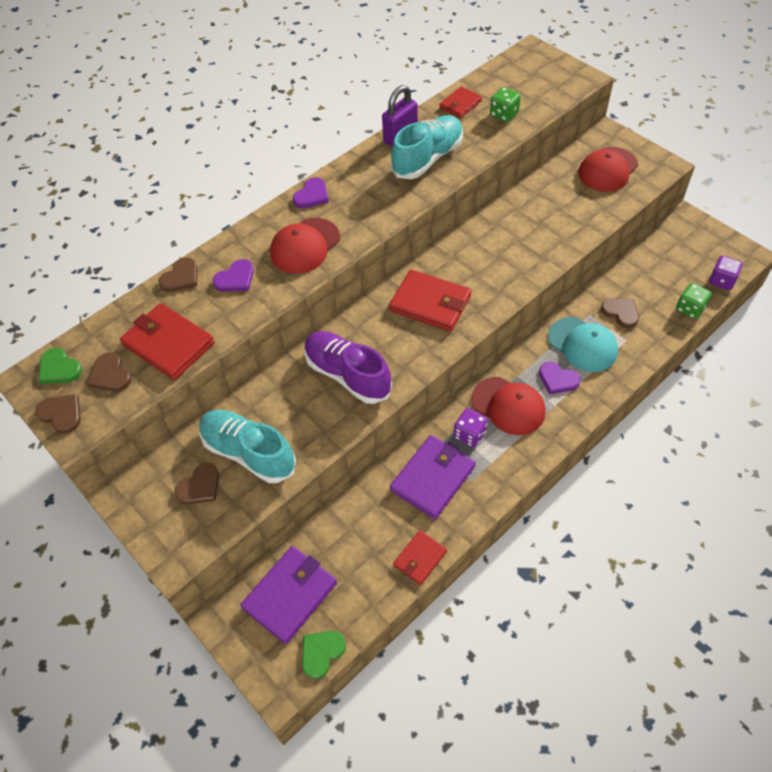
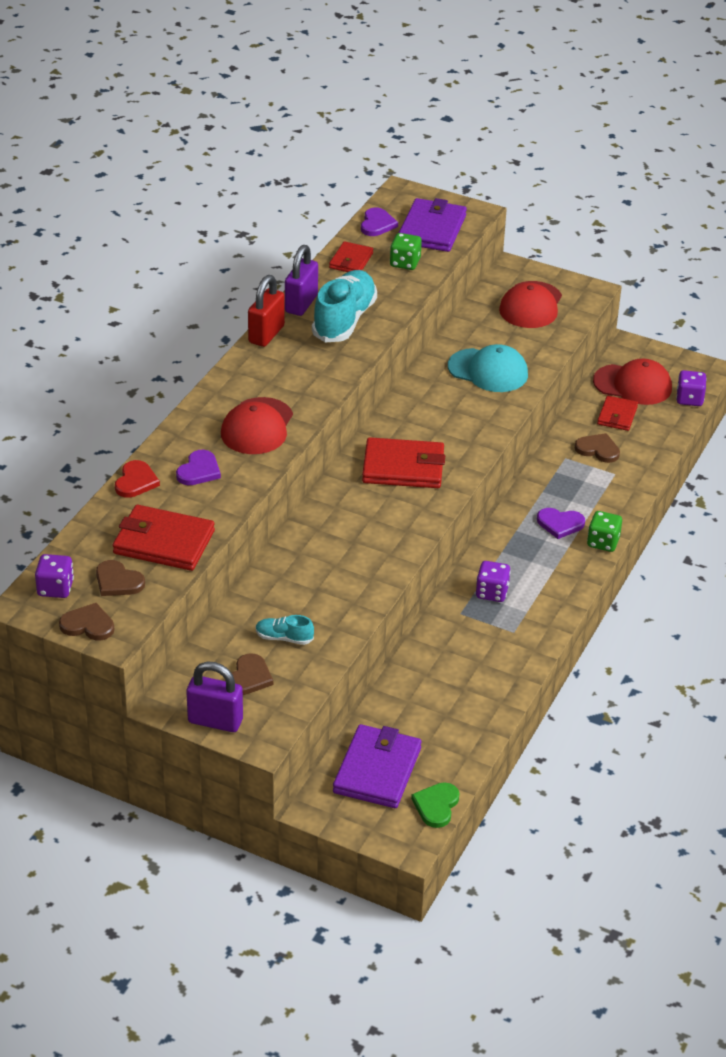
camera: 25 degrees left, 15 degrees down
(59, 368) = (55, 588): green heart -> purple dice
(149, 525) = (215, 721): none -> purple padlock
(181, 277) = (136, 481): brown heart -> red heart
(249, 453) = (284, 638): turquoise shoe -> turquoise shoe, size x0.47
(312, 195) = (235, 378): purple heart -> purple heart (377, 224)
(347, 375) = (350, 549): purple shoe -> none
(358, 159) = (266, 334): none -> red padlock
(420, 558) = (495, 707): red wallet -> red wallet (617, 415)
(433, 478) = (473, 638): purple wallet -> purple wallet (432, 229)
(508, 406) = (520, 558): red cap -> red cap (633, 385)
(582, 344) = (571, 487): turquoise cap -> turquoise cap (488, 371)
(690, 309) = (667, 431): green dice -> green dice (603, 542)

